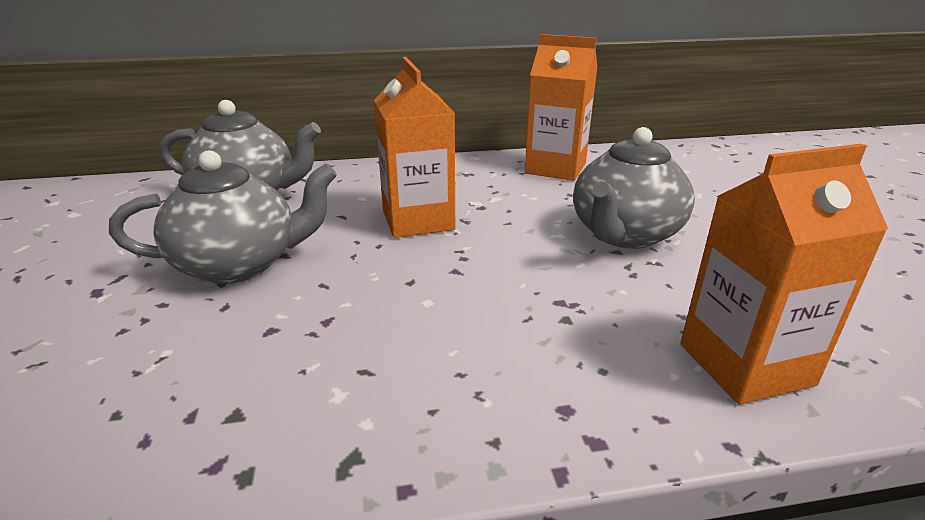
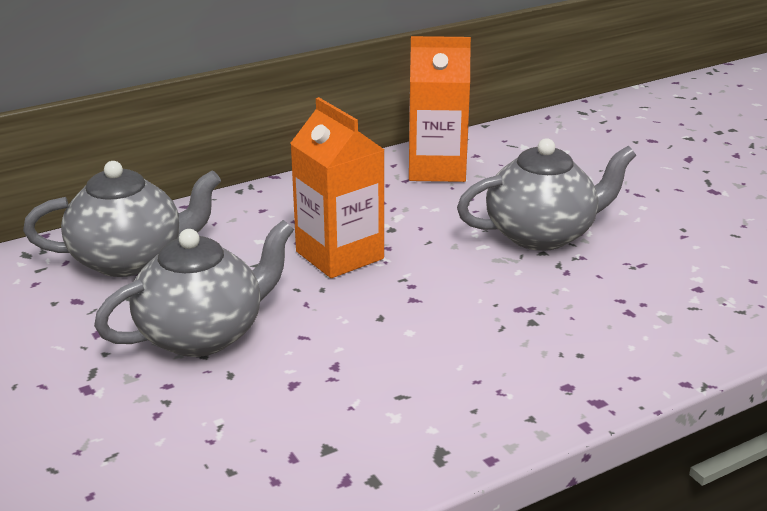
camera: 20 degrees left, 0 degrees up
(625, 234) = (542, 234): grey teapot -> grey teapot turned 120 degrees counterclockwise
(745, 364) = (677, 327): orange carton -> none

